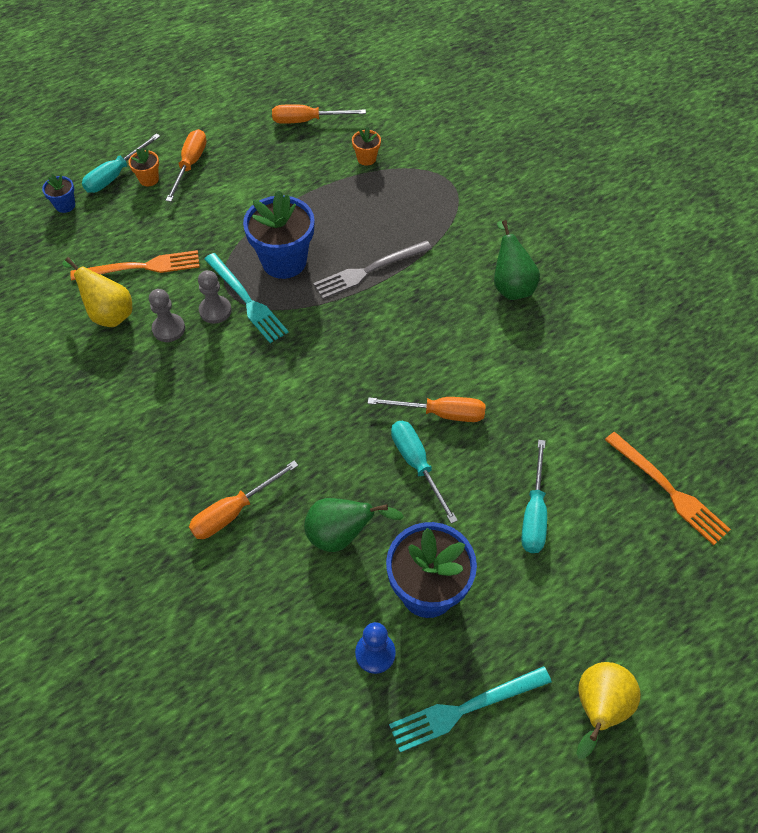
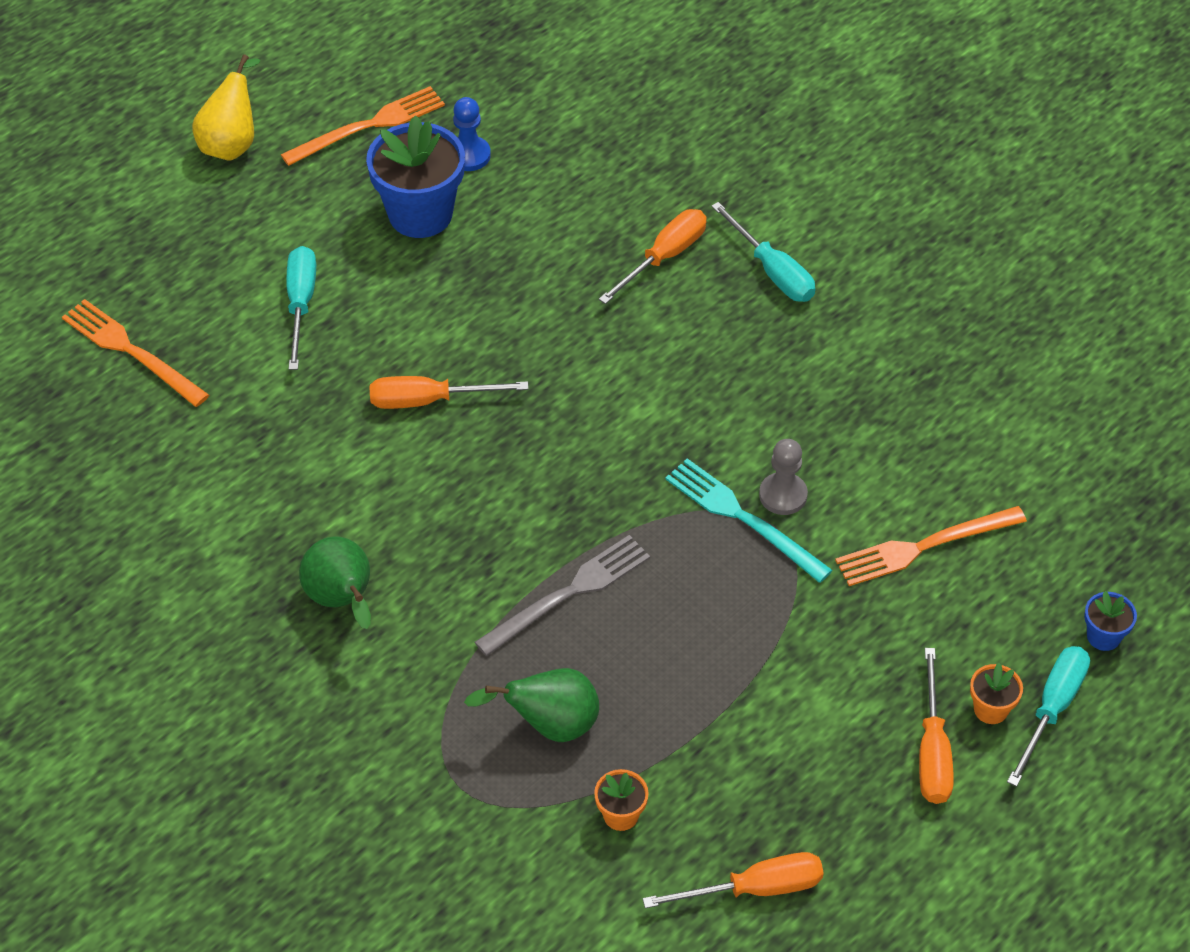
camera: 170 degrees right, 5 degrees down
(109, 313) = (936, 468): yellow pear -> none
(168, 329) = (839, 459): grey pawn -> none
(284, 261) = (706, 589): blue flower pot -> none
(341, 535) = (529, 251): green pear -> green pear (550, 725)
(417, 465) = (451, 336): turquoise screwdriver -> turquoise screwdriver (772, 271)
(465, 708) = (369, 126): turquoise fork -> orange fork

